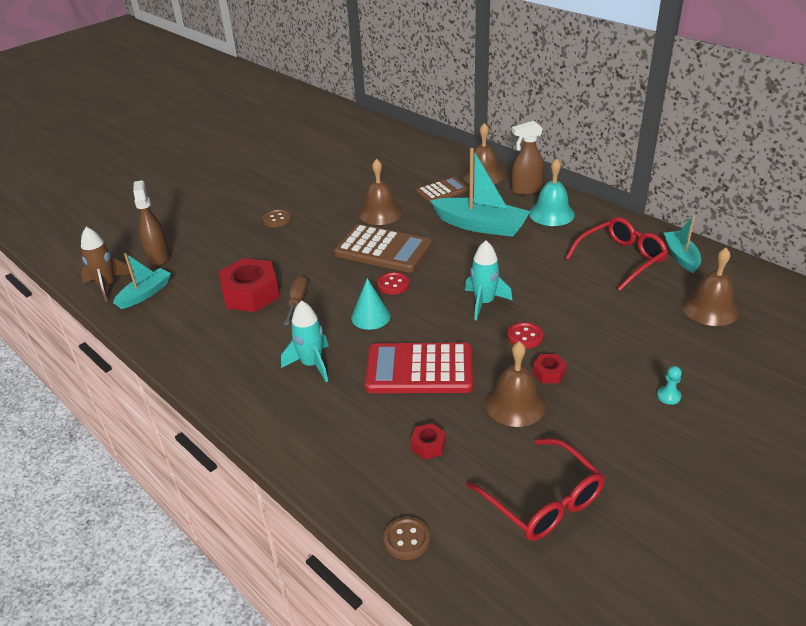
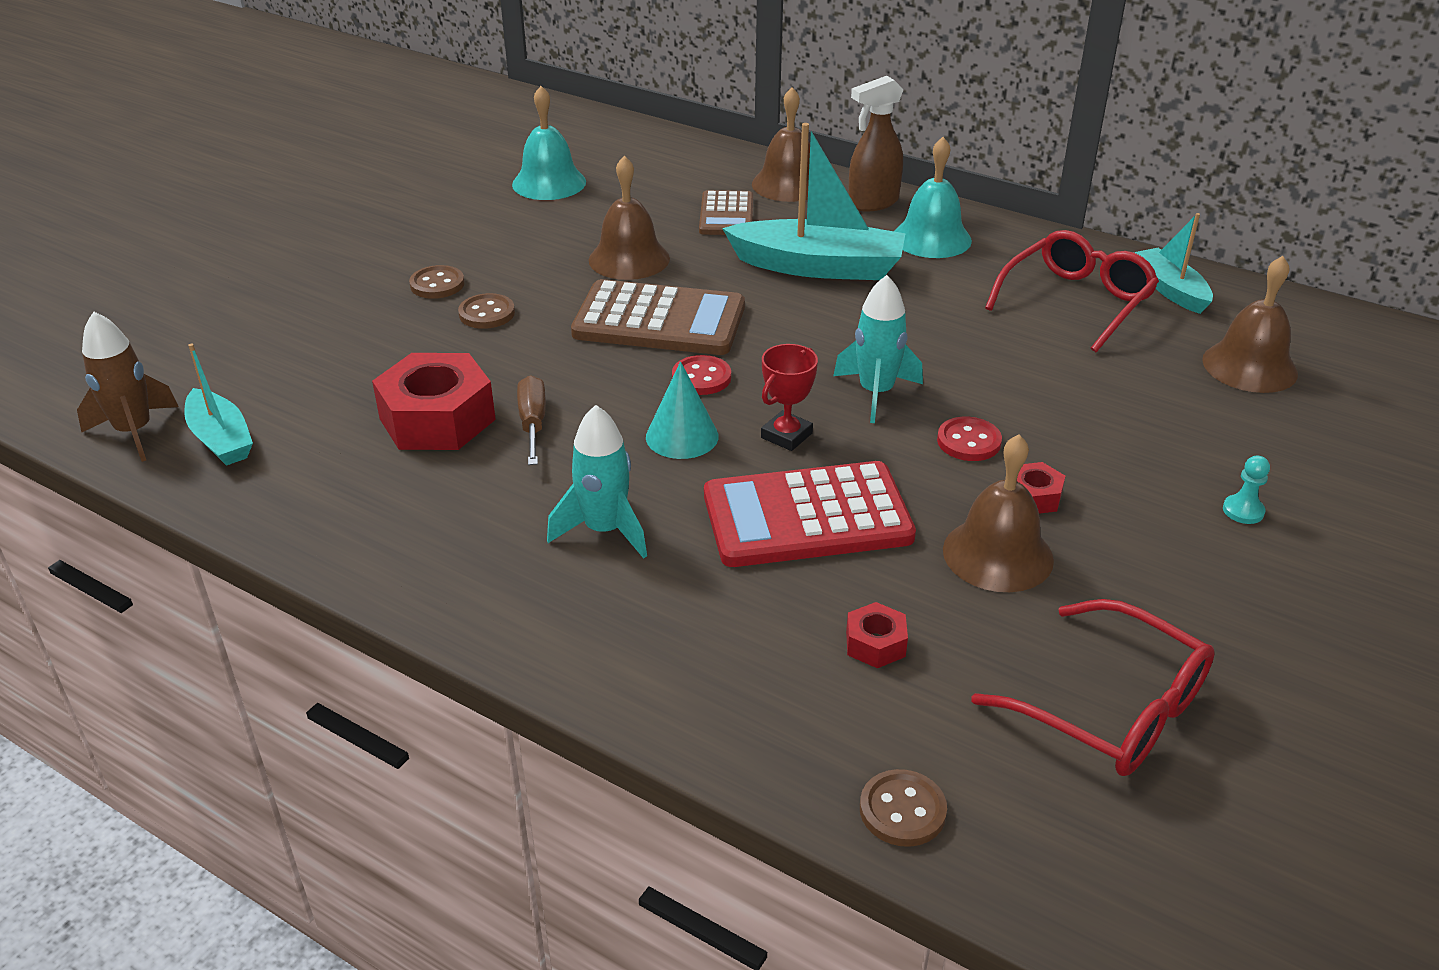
camera: 15 degrees left, 0 degrees up
(145, 294) = (221, 439): turquoise boat -> turquoise boat turned 120 degrees clockwise
(159, 256) = (223, 369): brown spray bottle -> none
(296, 238) = (487, 313): none -> brown button
(354, 166) = (549, 183): none -> turquoise bell
(426, 322) = (786, 435): none -> red trophy
(442, 191) = (726, 215): brown calculator -> brown calculator turned 135 degrees clockwise

